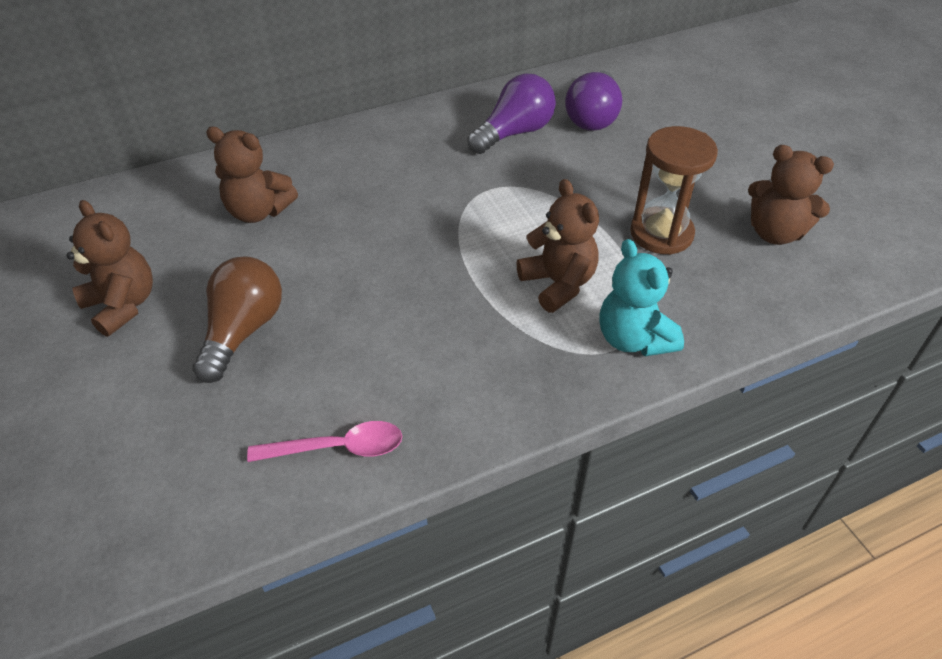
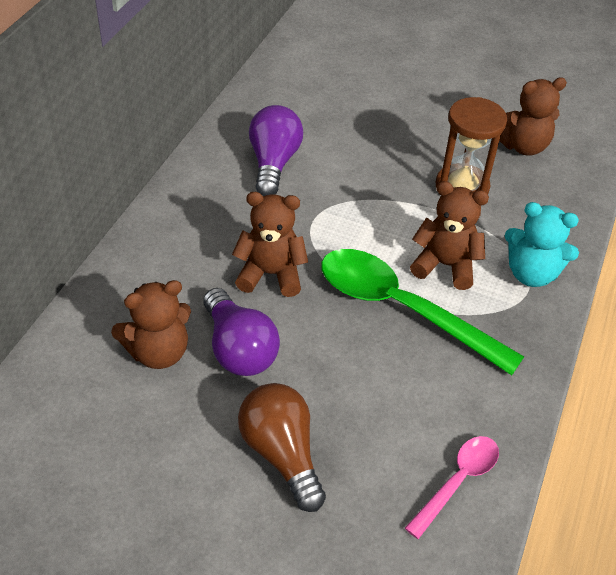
camera: 45 degrees left, 0 degrees up
(122, 305) = (154, 508): brown teddy bear -> brown teddy bear (271, 274)
(473, 293) = (402, 308): none -> green spoon
(593, 117) = (313, 119): purple light bulb -> purple light bulb (239, 349)

